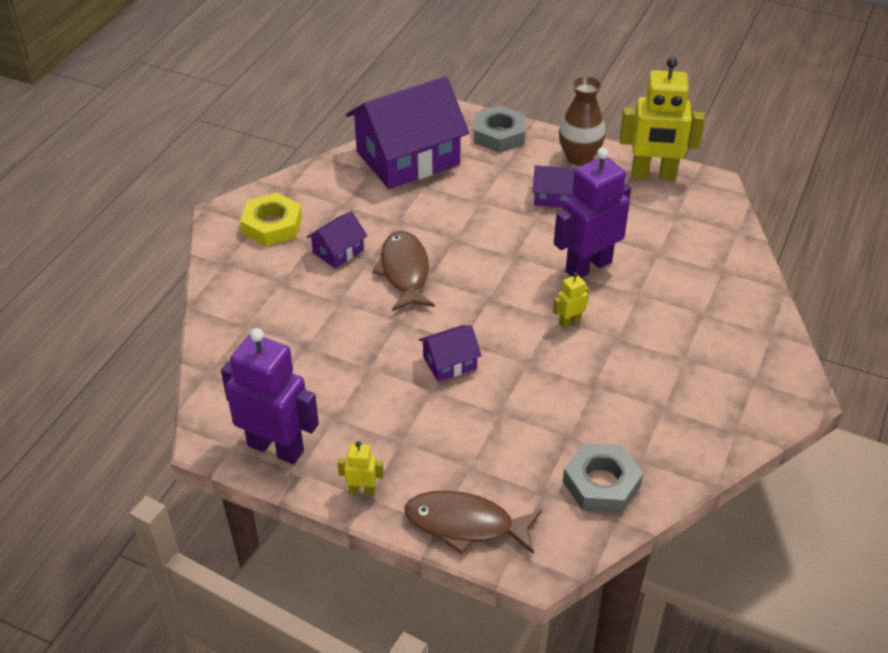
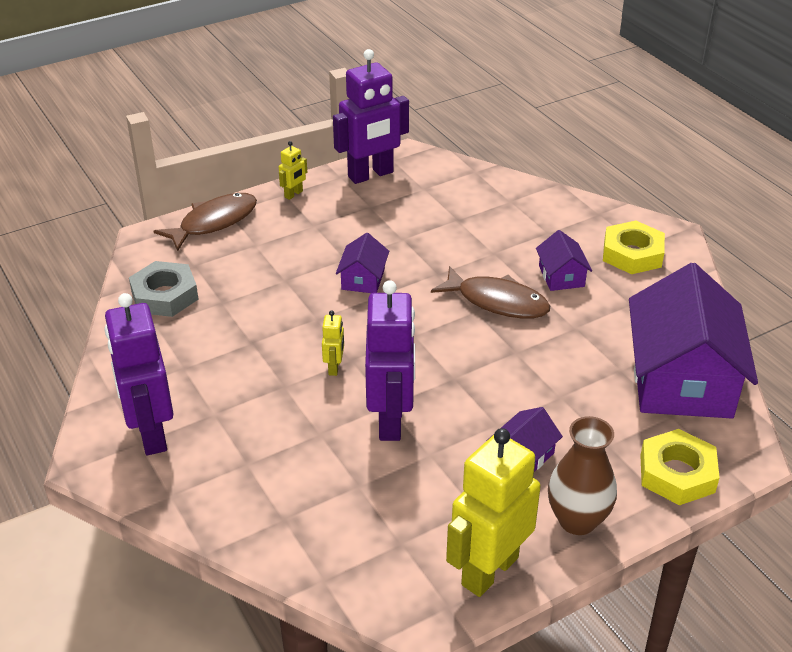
camera: 125 degrees right, 5 degrees down
(499, 135) = (677, 473): grey nut -> yellow nut
(740, 380) = (151, 434): none -> purple robot

